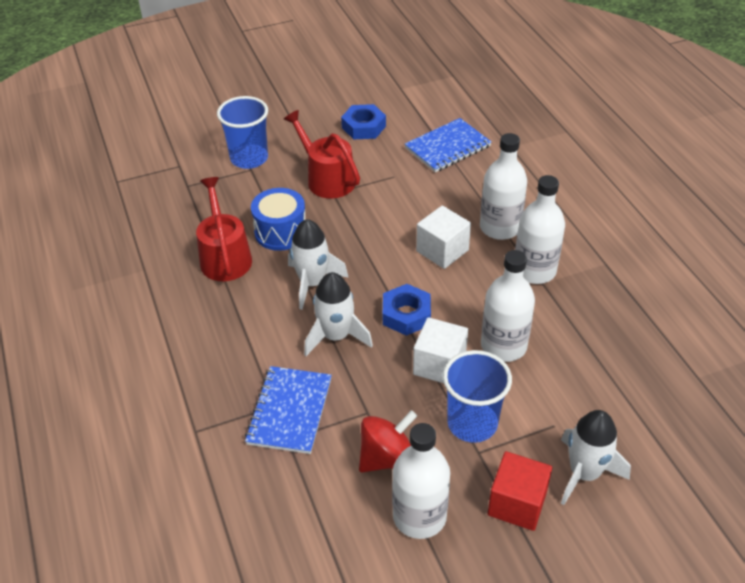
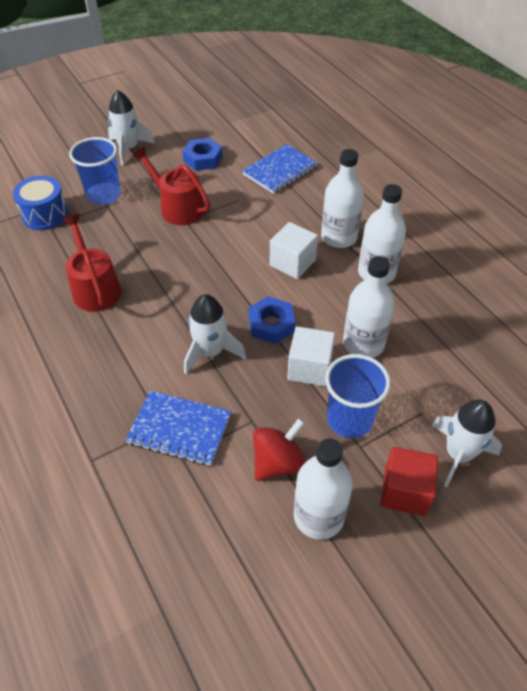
camera: 10 degrees left, 5 degrees up
(281, 232) = (143, 260): blue drum -> blue drum (45, 215)
(290, 411) = (179, 429): blue notebook -> blue notebook turned 75 degrees counterclockwise
(312, 283) = (181, 304): white rocket -> white rocket (129, 149)

